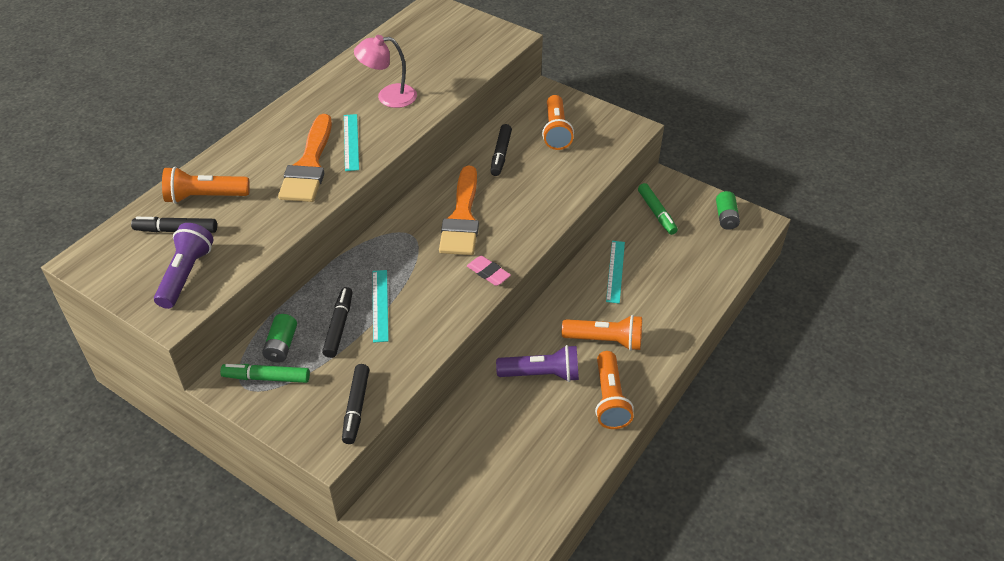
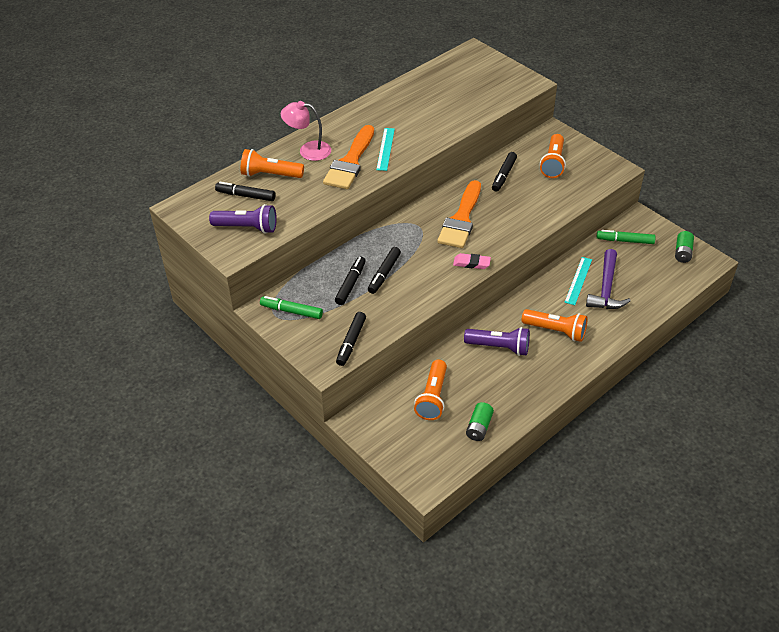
camera: 15 degrees right, 0 degrees up
(186, 274) = (247, 228): purple flashlight -> purple flashlight turned 75 degrees clockwise
(281, 345) = (306, 291): green battery -> green battery (479, 427)
(380, 305) = (384, 274): turquoise ruler -> black marker
(388, 96) = (421, 118): pink lamp -> pink lamp (308, 150)
(488, 273) = (471, 263): pink eraser -> pink eraser turned 45 degrees counterclockwise
(610, 399) = (548, 374): orange flashlight -> orange flashlight (432, 397)
(650, 276) = (606, 288): none -> purple hammer
(656, 213) = (625, 241): green marker -> green marker turned 105 degrees clockwise

